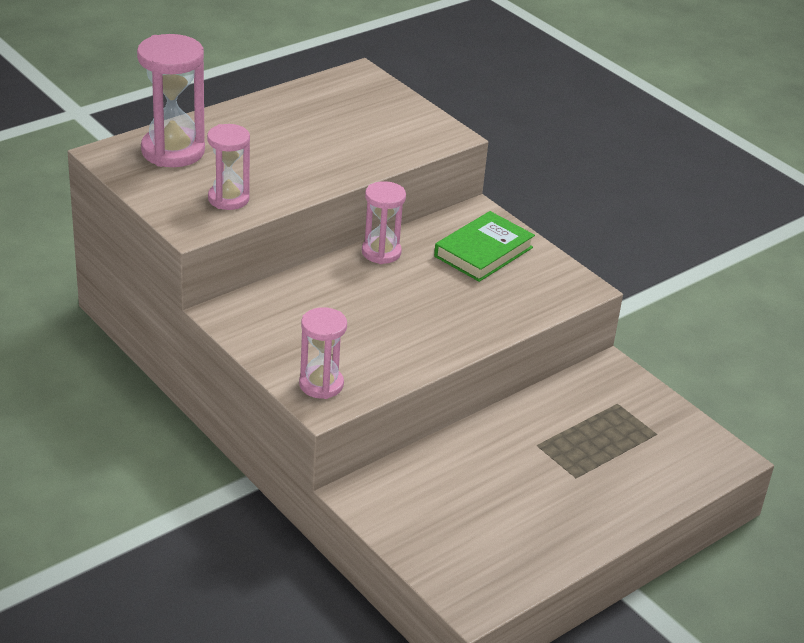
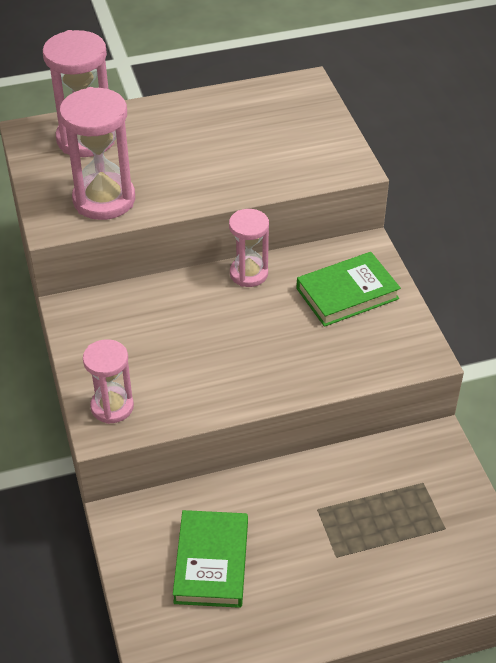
camera: 25 degrees right, 10 degrees up
(228, 199) = (104, 200): pink hourglass -> pink hourglass, size x1.59
(466, 508) = (211, 562): none -> green book

